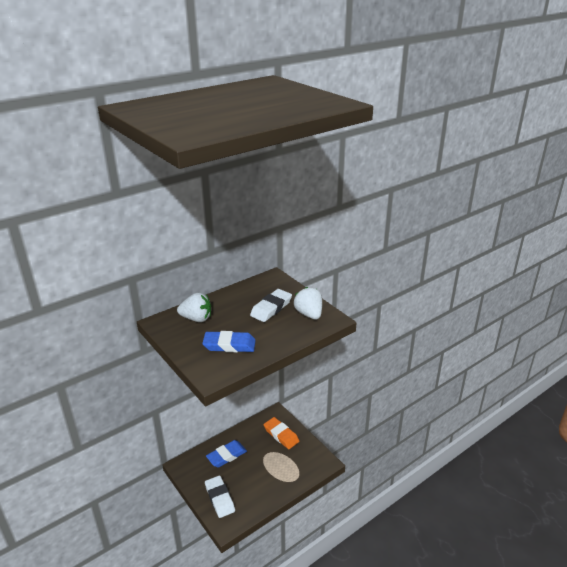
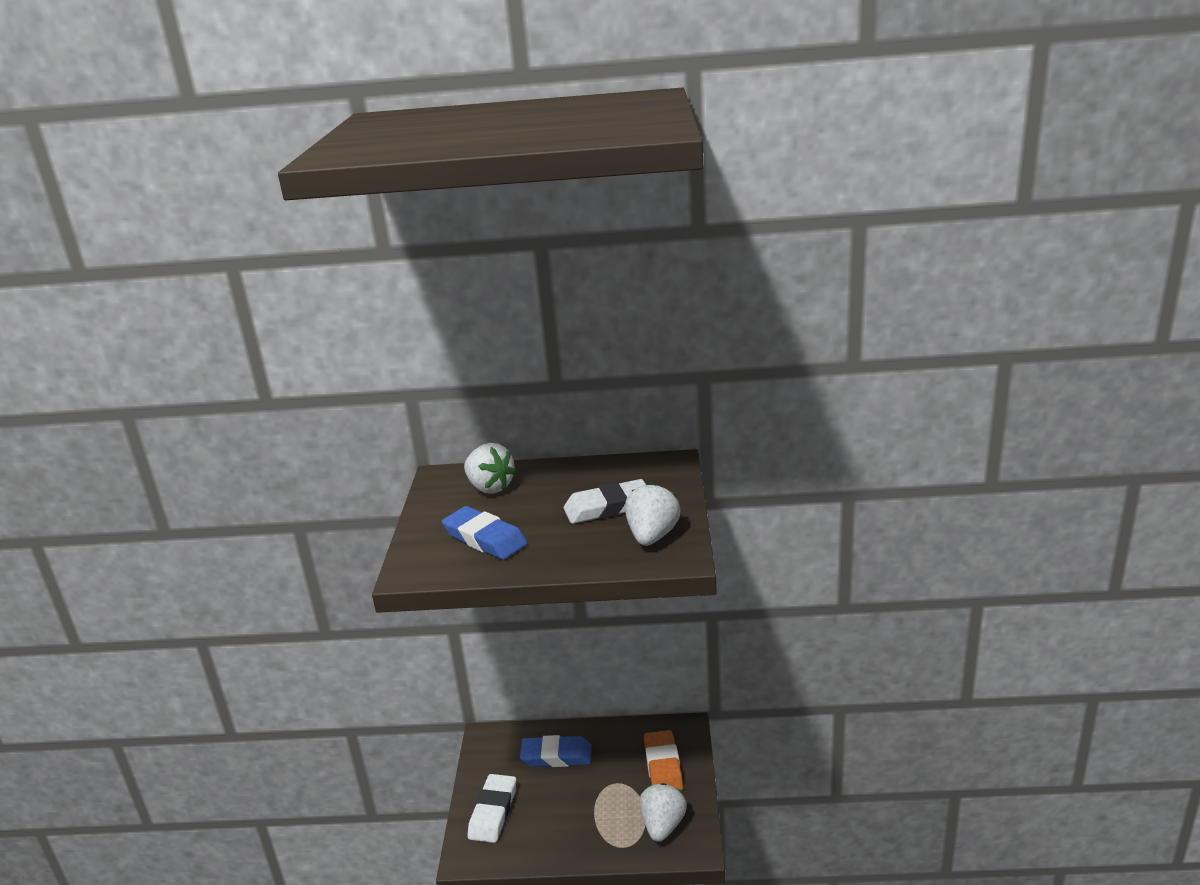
camera: 40 degrees right, 5 degrees down
(304, 461) = (663, 825): none -> white strawberry

